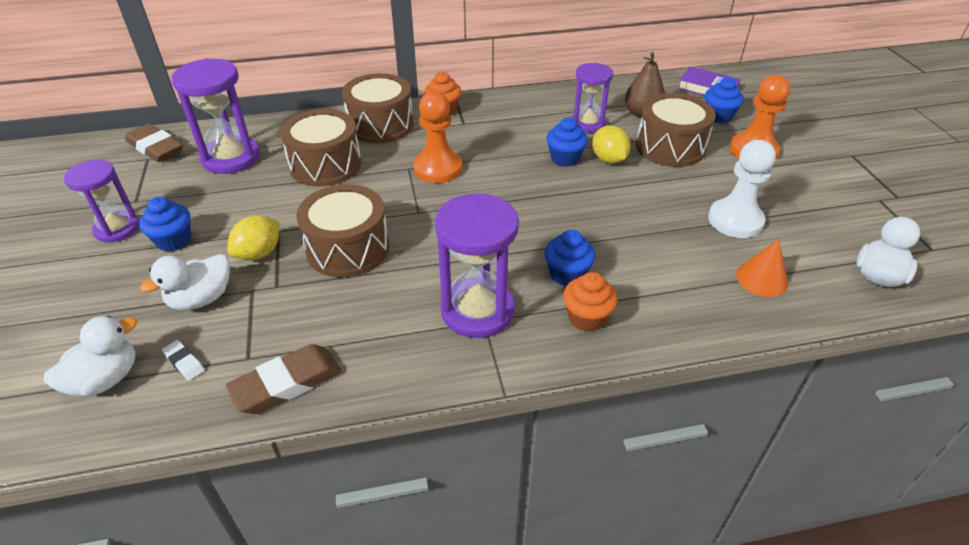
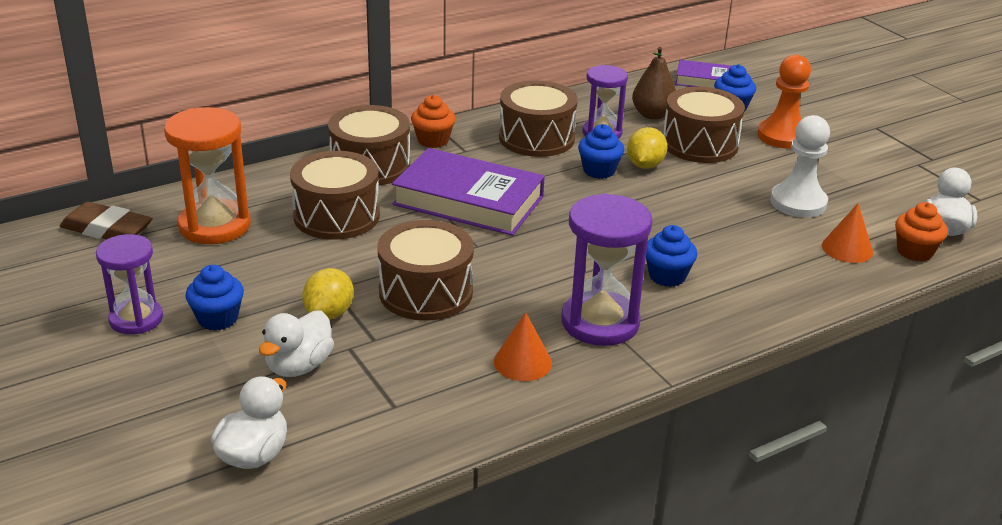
camera: 20 degrees left, 10 degrees down
(184, 362) = (329, 423): white eraser -> none
(231, 158) = (215, 226): purple hourglass -> orange hourglass
(287, 384) = (453, 419): brown eraser -> none
(384, 337) = (522, 362): none -> orange cone
(438, 168) = (468, 200): orange pawn -> purple book
(529, 120) = (536, 138): none -> brown drum
(586, 318) = (708, 309): orange cupcake -> orange cupcake (914, 251)
(608, 159) = (645, 165): yellow lemon -> yellow lemon turned 60 degrees clockwise

